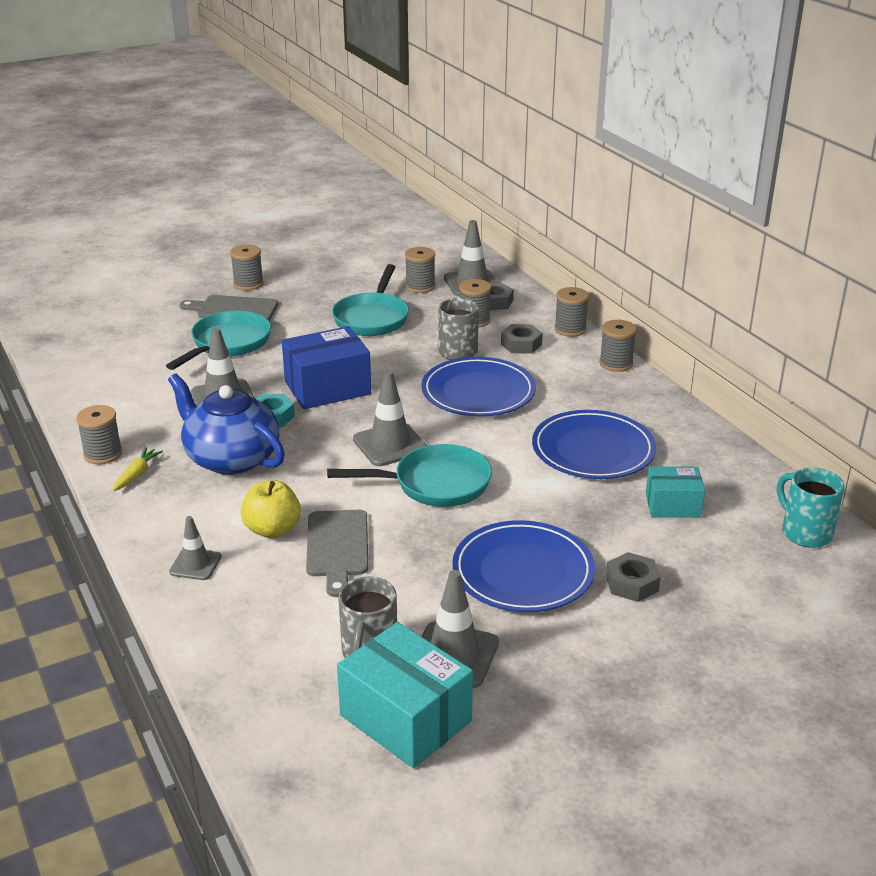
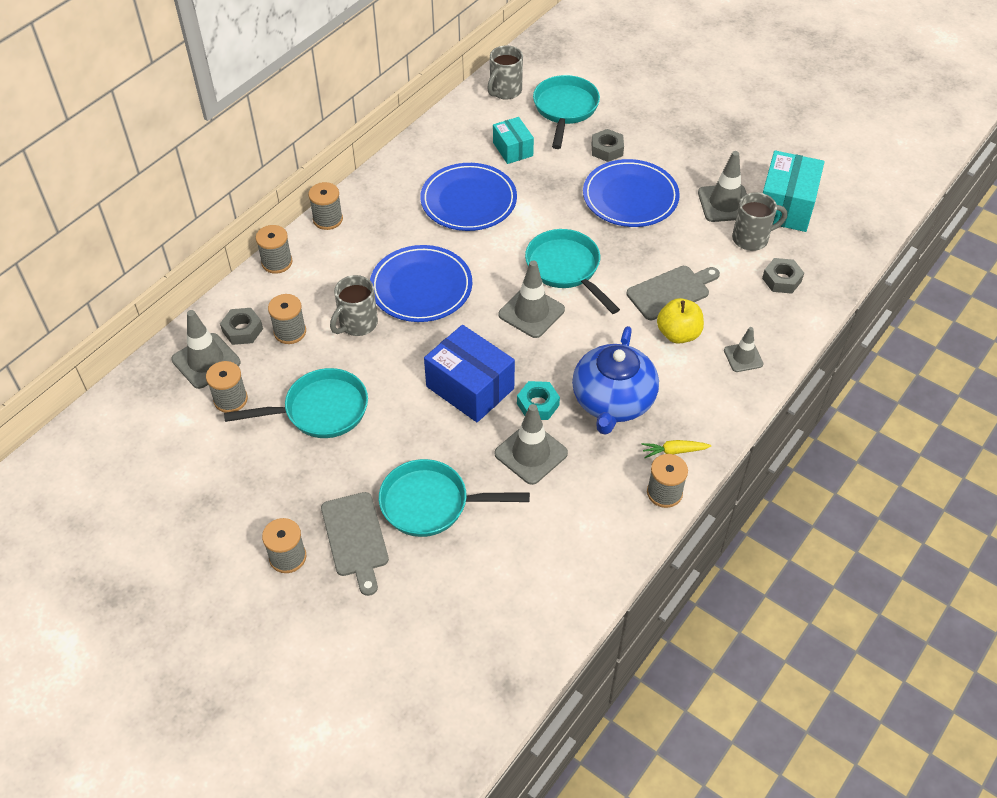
camera: 115 degrees left, 20 degrees up
(521, 344) = (322, 286): grey nut -> grey nut (781, 280)
(741, 573) = (565, 109): none -> turquoise pan
(805, 532) = (505, 91): turquoise mug -> grey mug

